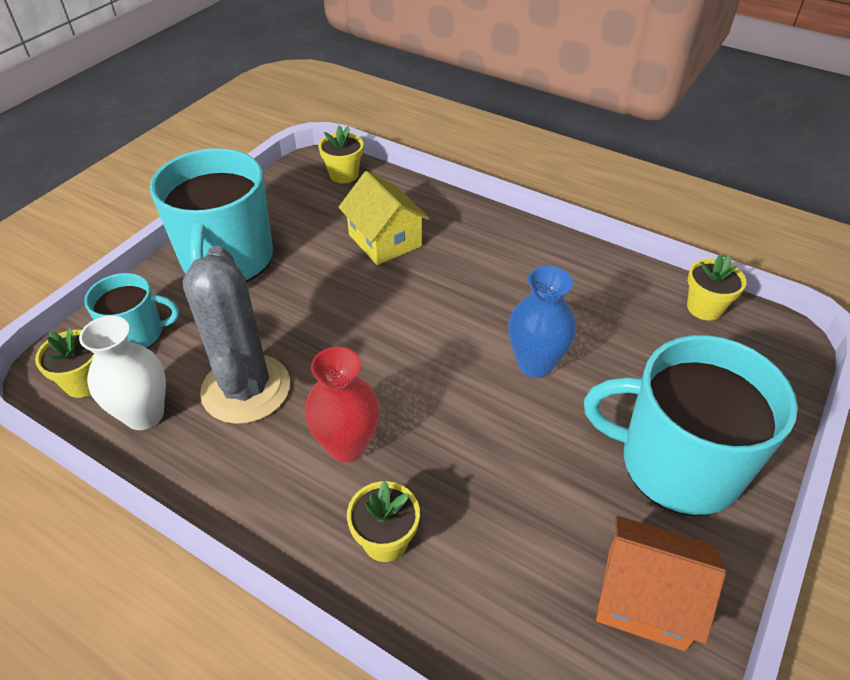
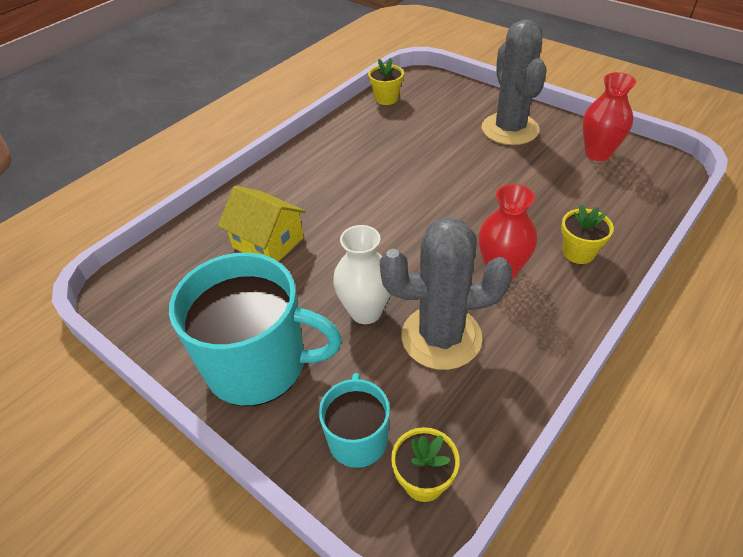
camera: 80 degrees left, 0 degrees up
(144, 414) = (469, 415): white vase -> white vase (366, 311)
(344, 175) = (150, 270): yellow flower pot -> none
(385, 240) = (268, 243): yellow house -> yellow house turned 60 degrees clockwise
(535, 364) = (428, 172): blue vase -> none
(645, 598) = (597, 153): orange house -> red vase
(677, 464) = (510, 129): turquoise mug -> grey cactus

